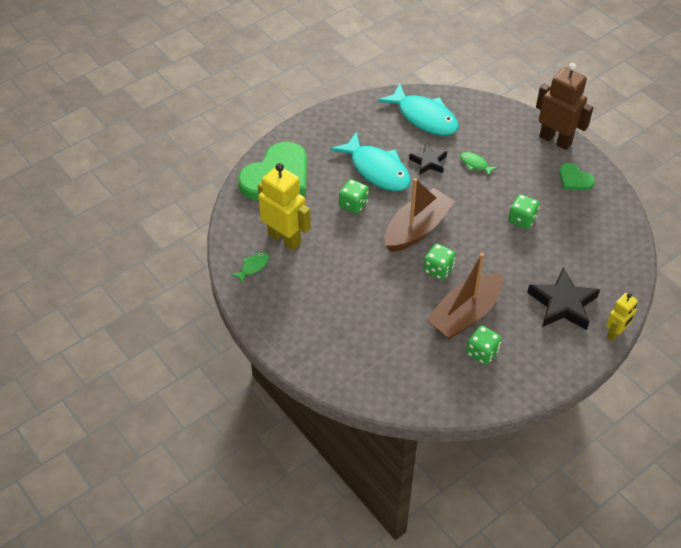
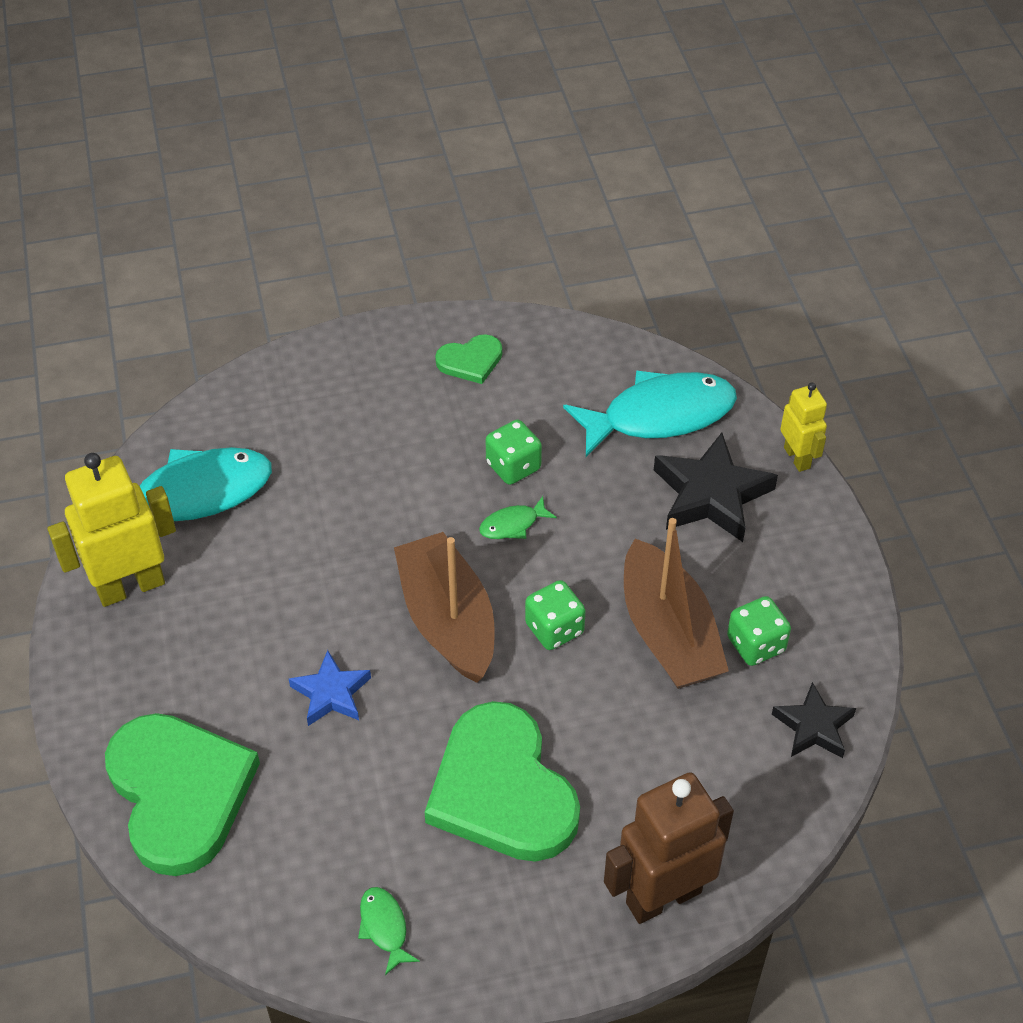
camera: 65 degrees left, 0 degrees up
(284, 239) = (346, 843): yellow robot -> yellow robot (130, 586)
(341, 282) = (502, 789): none -> green heart
(353, 204) = (331, 693): green dice -> blue star
(377, 170) = (271, 620): turquoise fish -> turquoise fish (660, 415)
(428, 162) = (305, 536): black star -> black star (813, 726)
(475, 164) = (353, 473): green fish -> green fish (512, 525)
(555, 140) = (372, 344): brown robot -> brown robot (663, 896)

